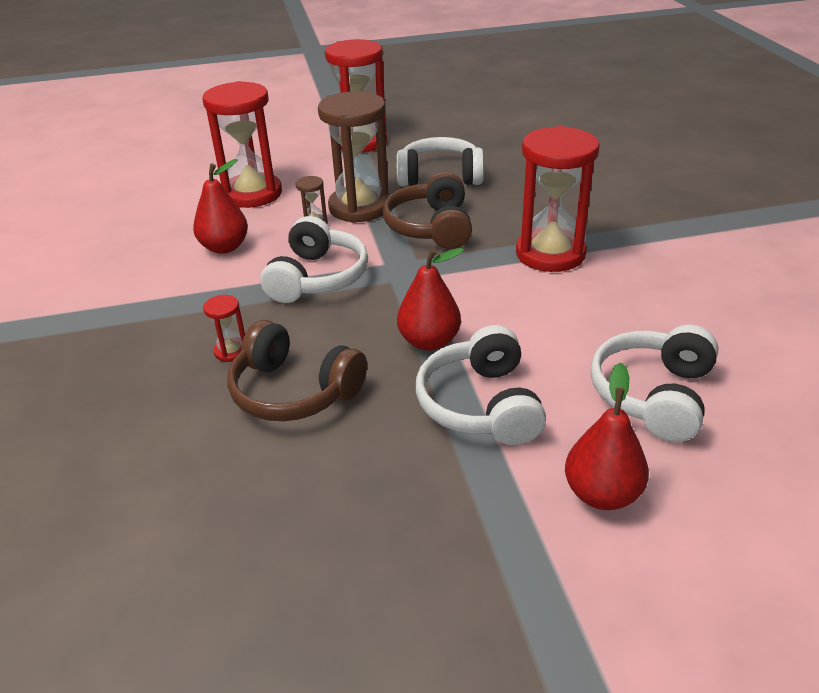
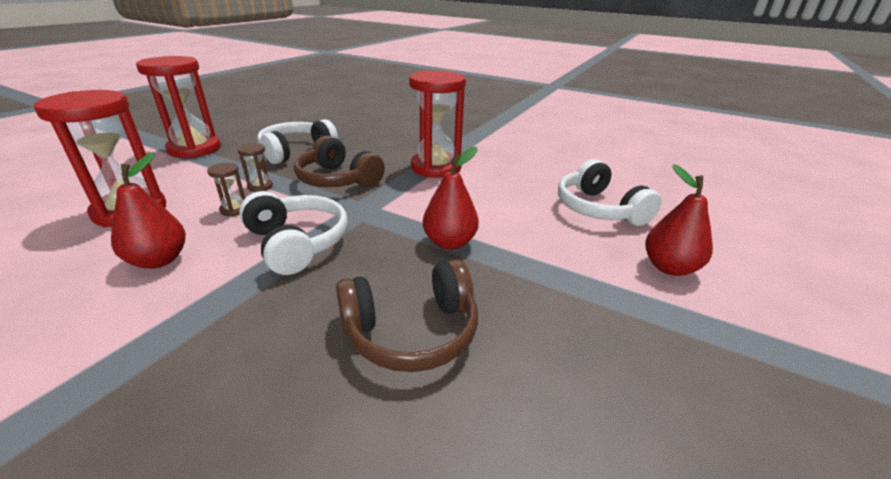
camera: 50 degrees left, 5 degrees down
(231, 351) = (301, 337): red hourglass -> none
(359, 207) = (260, 186): brown hourglass -> brown hourglass, size x0.42
(480, 405) = (540, 260): white headphones -> none

